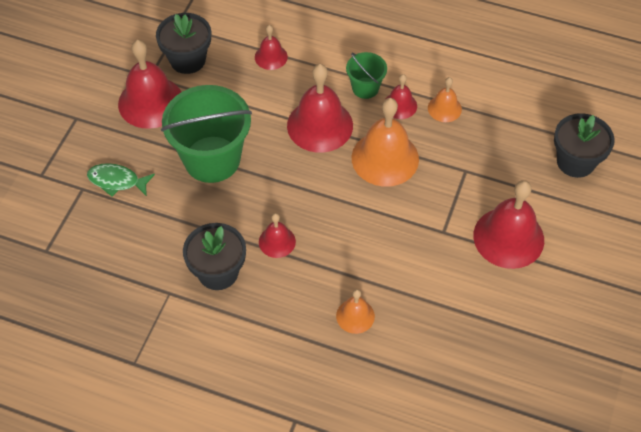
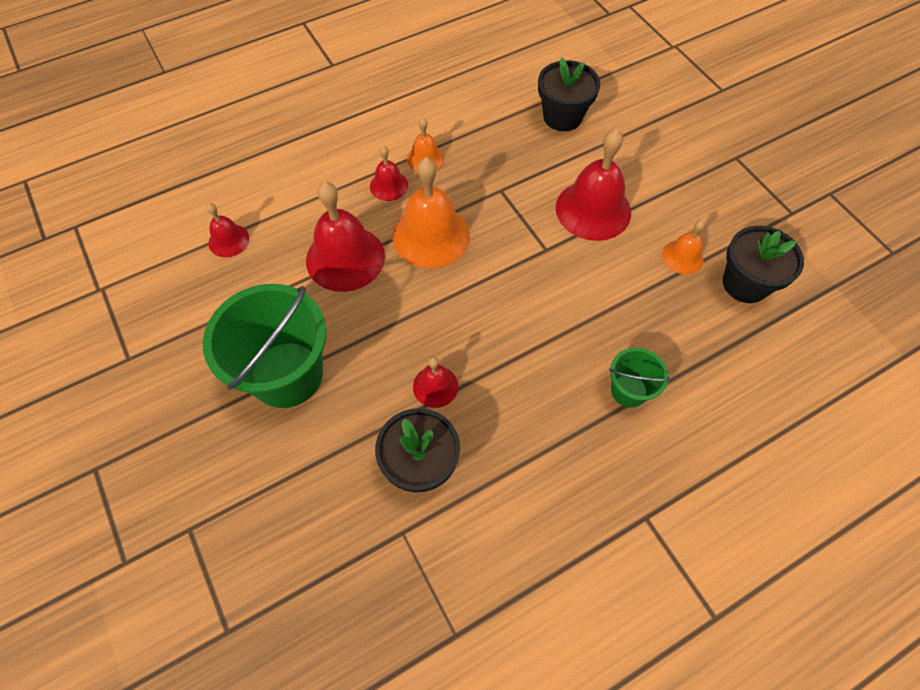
camera: 50 degrees left, 5 degrees up
(117, 181) = (217, 485): green fish -> none
(150, 102) = (159, 380): red bell -> none
(187, 60) = (149, 310): black flower pot -> black flower pot (745, 283)
(355, 316) = (573, 380): orange bell -> orange bell (682, 257)
(365, 88) = (344, 196): green bucket -> green bucket (629, 390)

